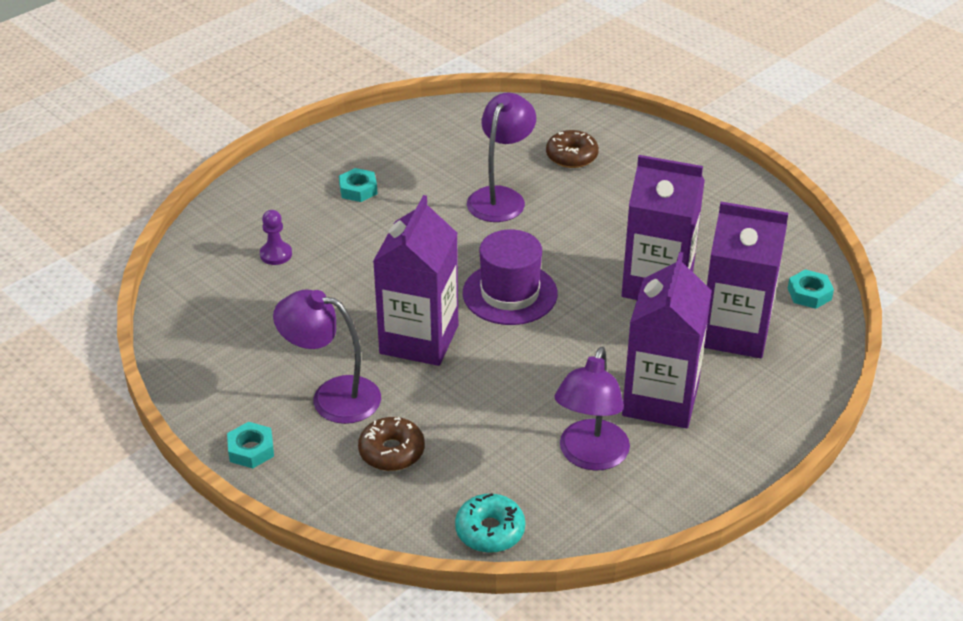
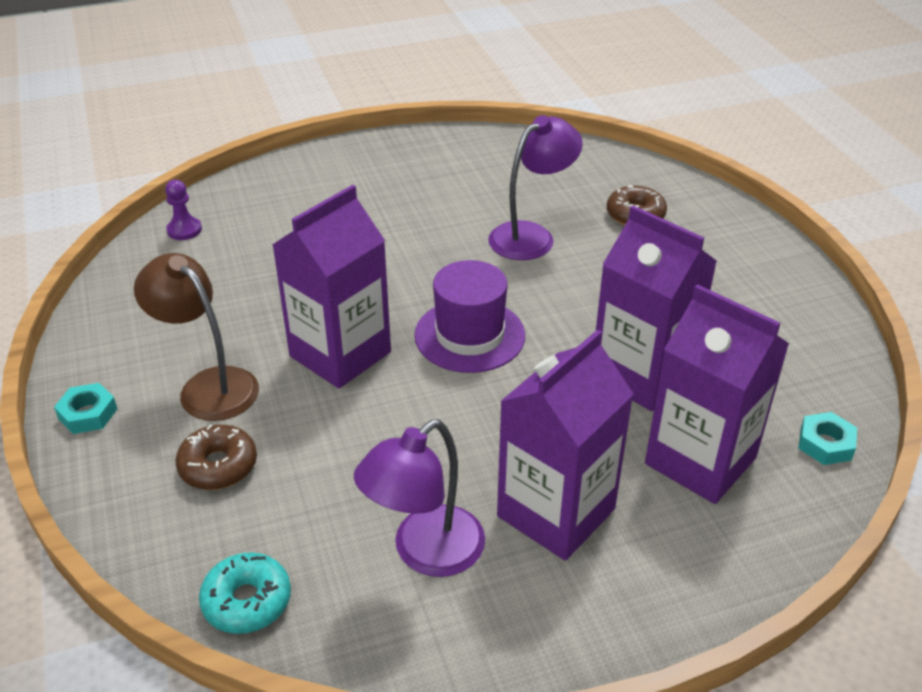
camera: 25 degrees right, 0 degrees up
(276, 254) = (272, 230): purple pawn -> purple pawn (184, 230)
(332, 397) = (209, 385): purple lamp -> brown lamp
(358, 189) = (396, 191): turquoise nut -> none

